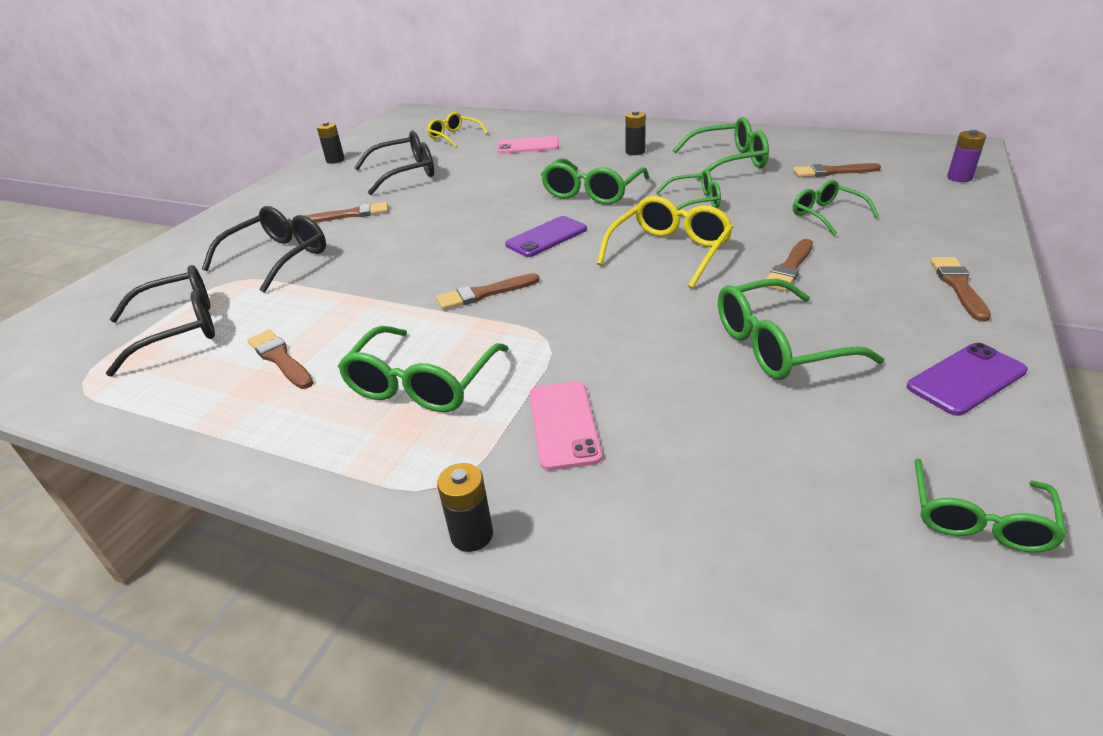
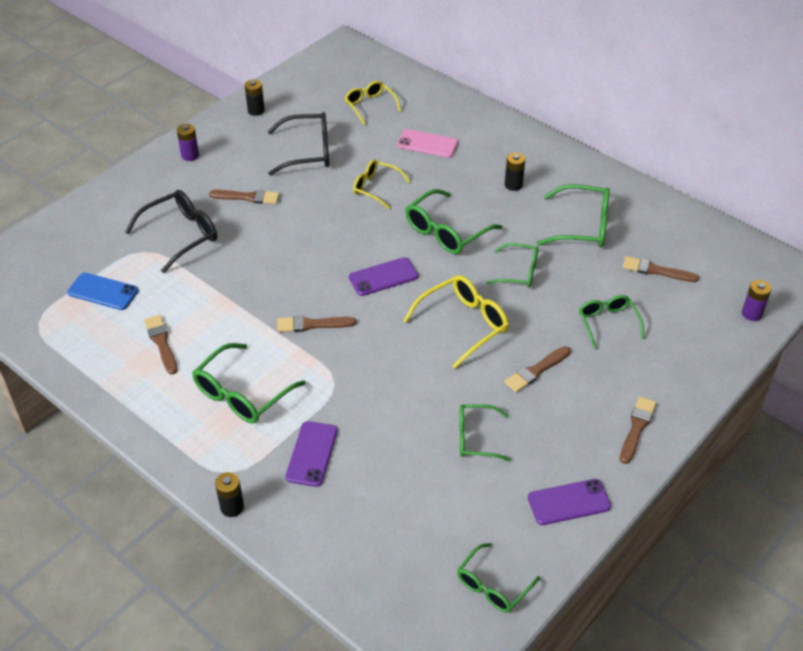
camera: 15 degrees right, 10 degrees up
(180, 328) = (103, 292): black glasses -> blue phone
(270, 200) = (190, 155): none -> purple battery
(493, 180) = (375, 188): none -> yellow glasses
(564, 424) = (312, 454): pink phone -> purple phone
(777, 346) = (475, 438): green glasses -> green glasses, size x0.66

